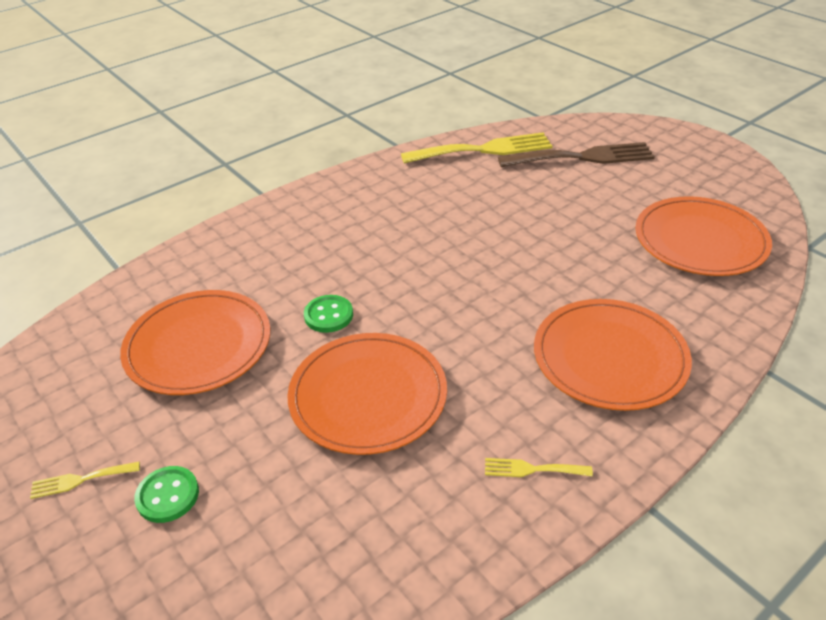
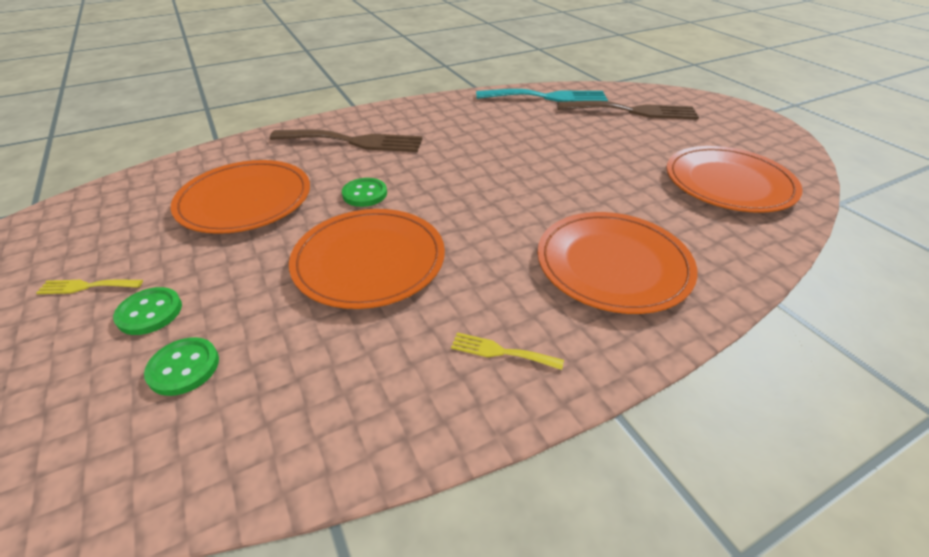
camera: 10 degrees right, 0 degrees up
(236, 545) = (184, 367): none -> green button
(286, 246) = (354, 141): none -> brown fork
(484, 150) = (547, 97): yellow fork -> turquoise fork

